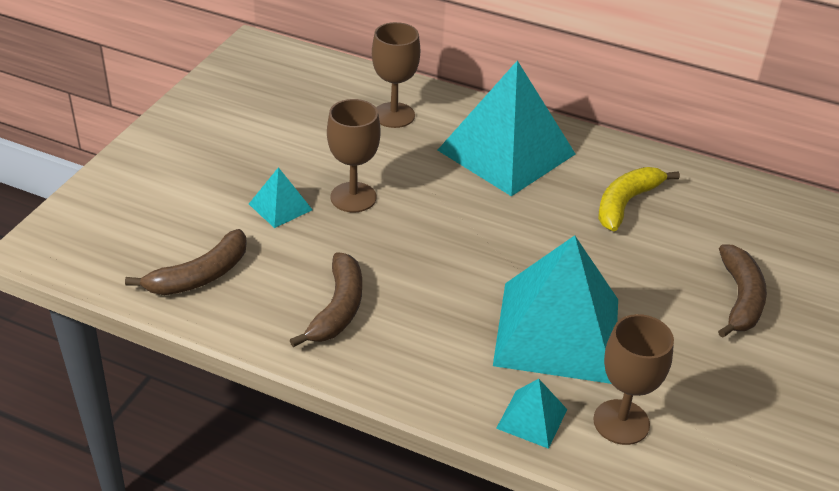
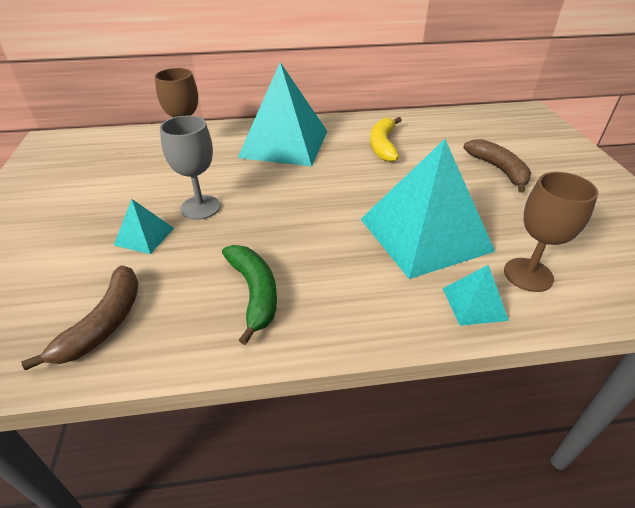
camera: 30 degrees left, 0 degrees up
(338, 309) = (254, 293): brown banana -> green banana
(353, 197) = (200, 207): brown goblet -> grey goblet

